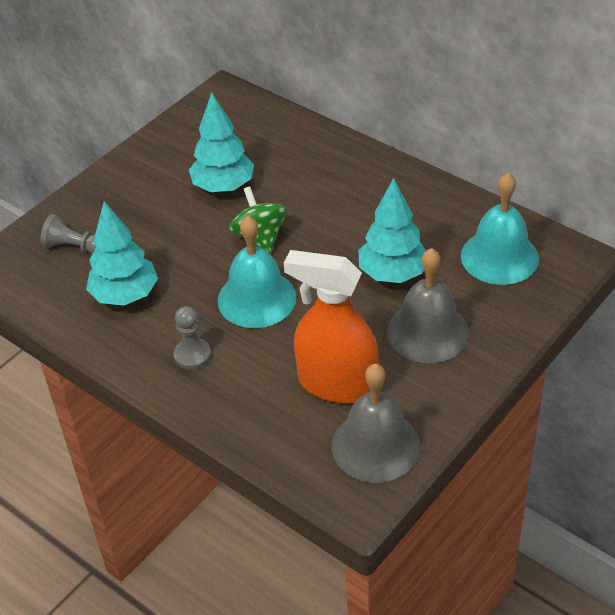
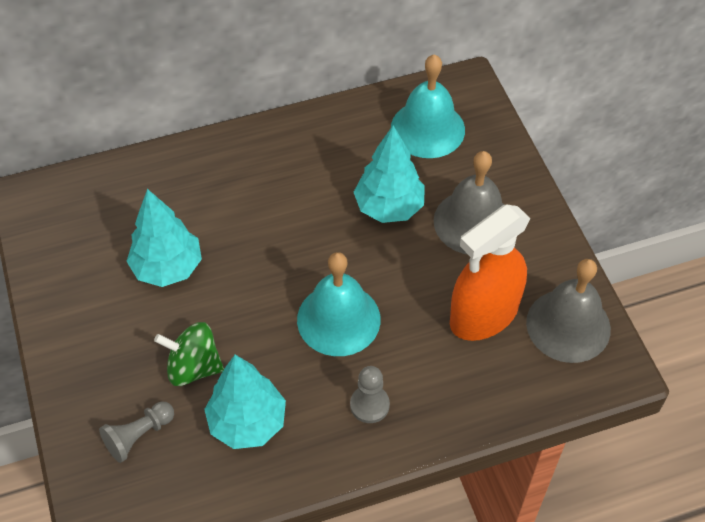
camera: 60 degrees left, 10 degrees up
(260, 237) = (262, 276): green spinning top -> green spinning top (193, 367)

